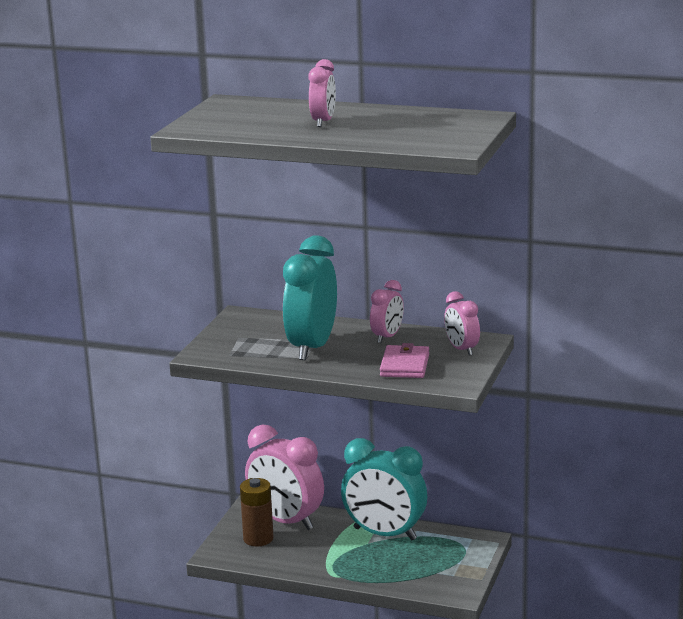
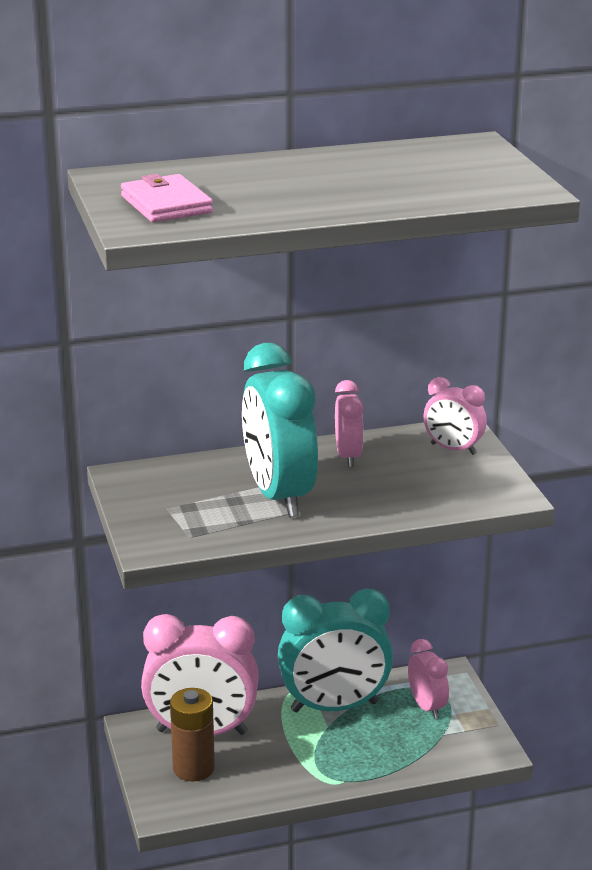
camera: 35 degrees left, 5 degrees up
(323, 122) = (301, 184): pink clock -> pink clock (427, 707)
(404, 365) = (420, 489): pink wallet -> pink wallet (166, 204)

